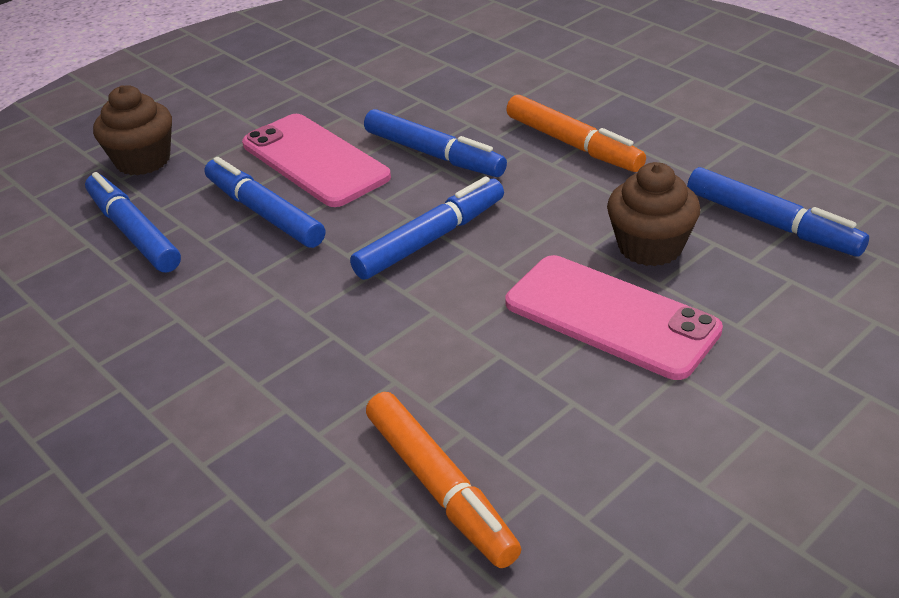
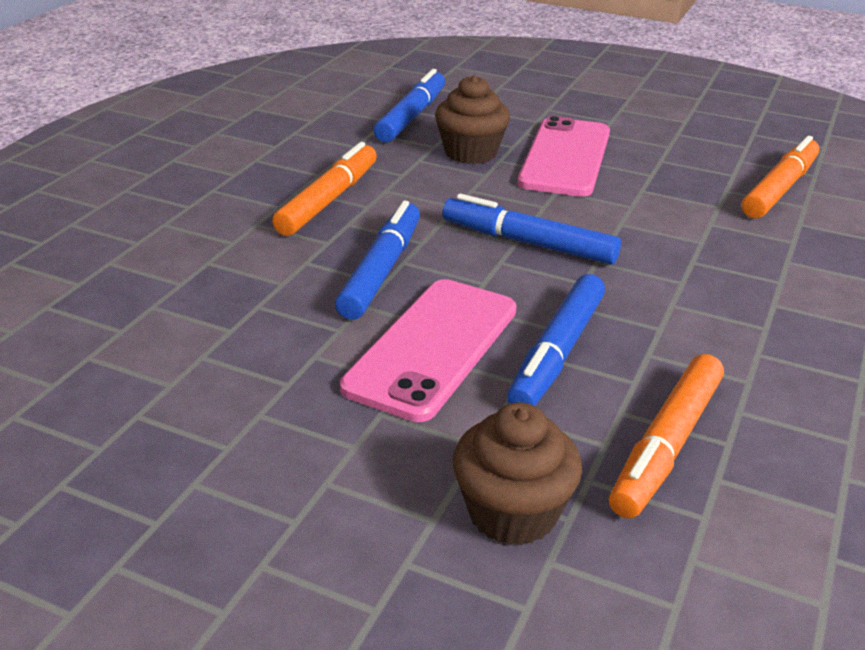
camera: 115 degrees left, 5 degrees down
(134, 232) = (666, 445): blue marker -> orange marker

